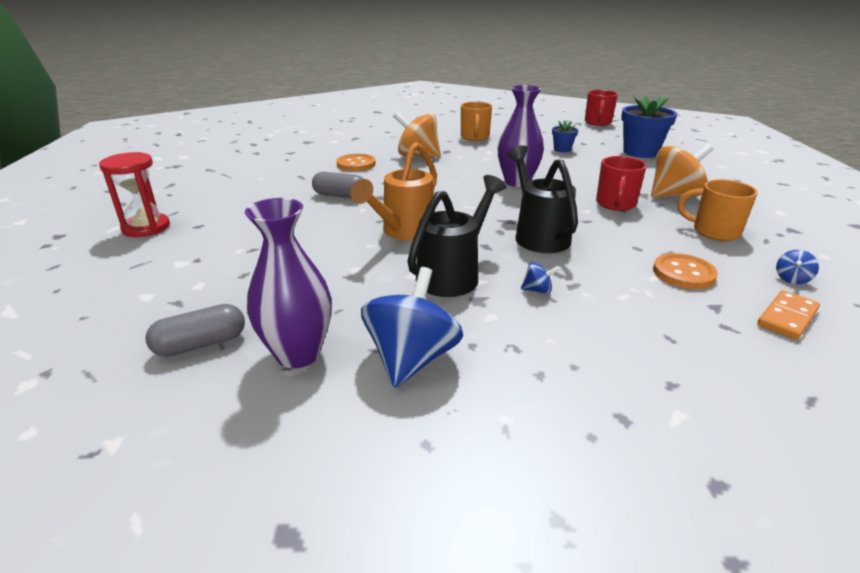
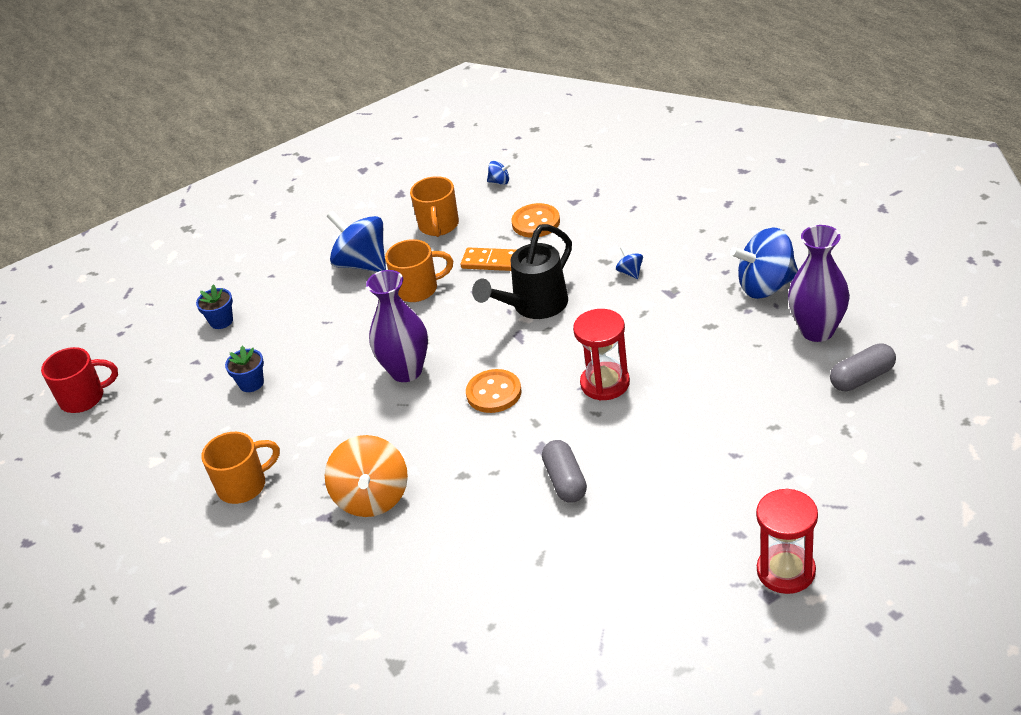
camera: 115 degrees left, 10 degrees up
(201, 344) = (862, 378): grey capsule -> grey capsule turned 60 degrees counterclockwise
(356, 164) = (454, 536): orange button -> orange button (494, 393)
(404, 232) = (605, 383): orange watering can -> red hourglass
(453, 275) = (650, 318): black watering can -> none
(615, 204) = (418, 289): red mug -> orange mug
(640, 152) = (221, 321): blue flower pot -> blue flower pot, size x0.51
(674, 195) = (362, 264): orange spinning top -> blue spinning top
(787, 317) = (561, 176): orange domino -> orange domino (490, 262)

